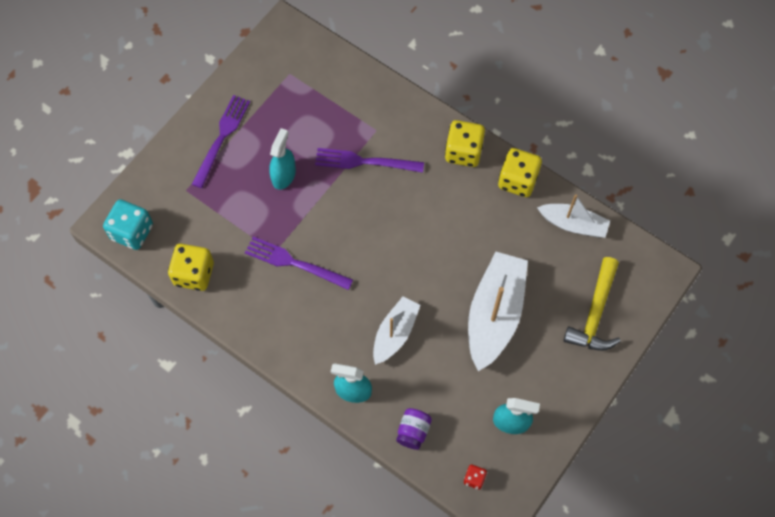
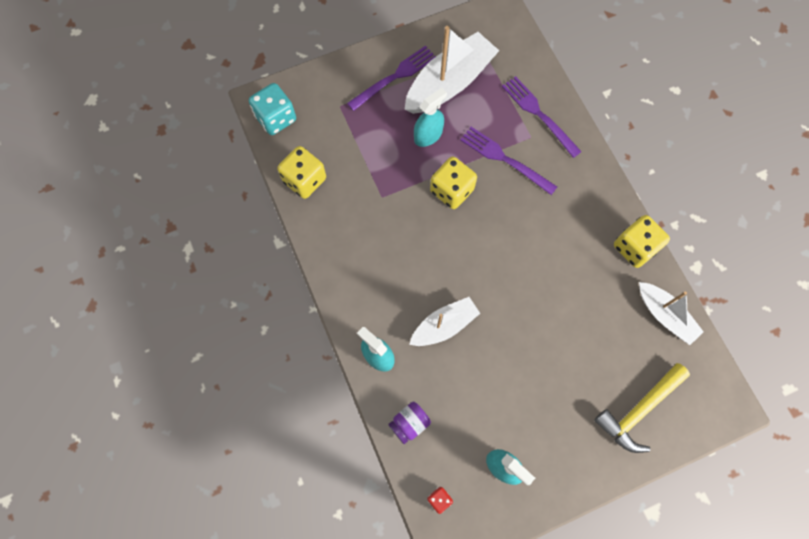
camera: 30 degrees right, 5 degrees up
(294, 263) = (393, 215): purple fork -> purple fork (538, 114)
(463, 152) = (598, 196): yellow dice -> yellow dice (451, 190)
(494, 314) = (544, 358): white boat -> white boat (450, 83)

